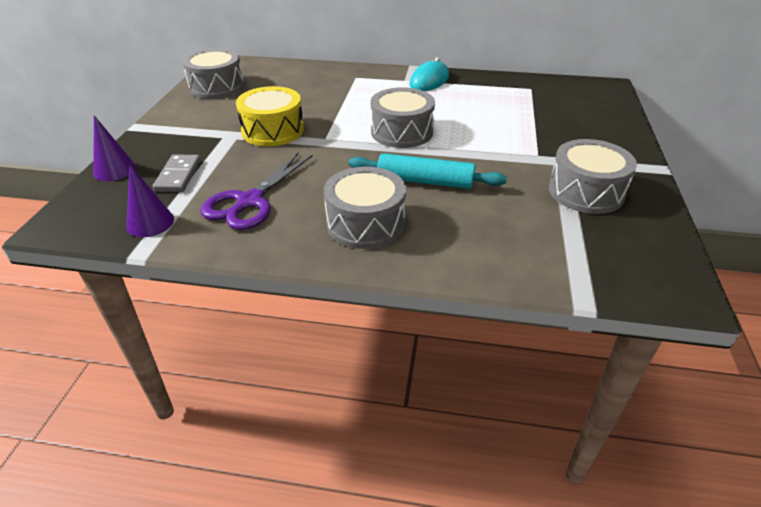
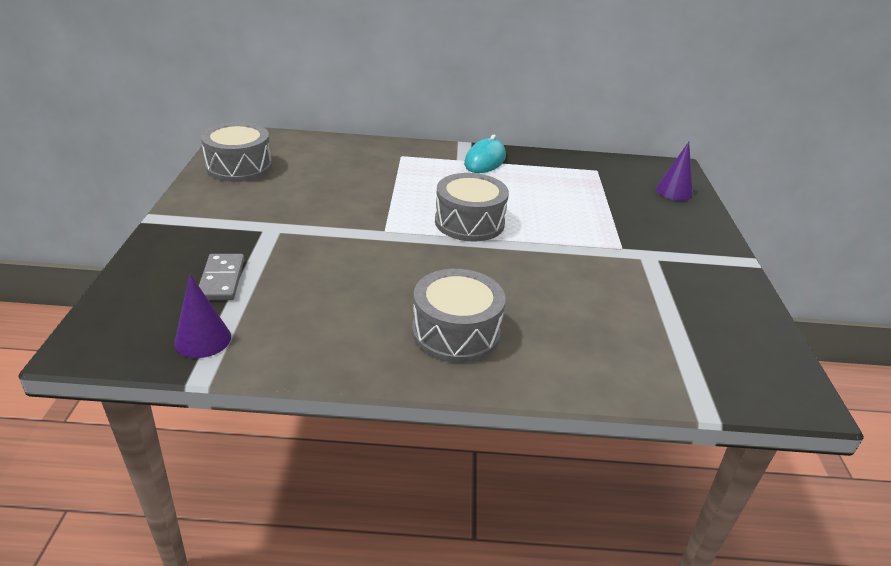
camera: 10 degrees left, 5 degrees down
(114, 170) = (140, 274): purple cone -> purple cone (674, 191)
(249, 201) = (316, 310): purple scissors -> none
(273, 130) = (321, 222): yellow drum -> none
(425, 181) = (509, 281): turquoise rolling pin -> none
(586, 192) = (681, 289): grey drum -> none

